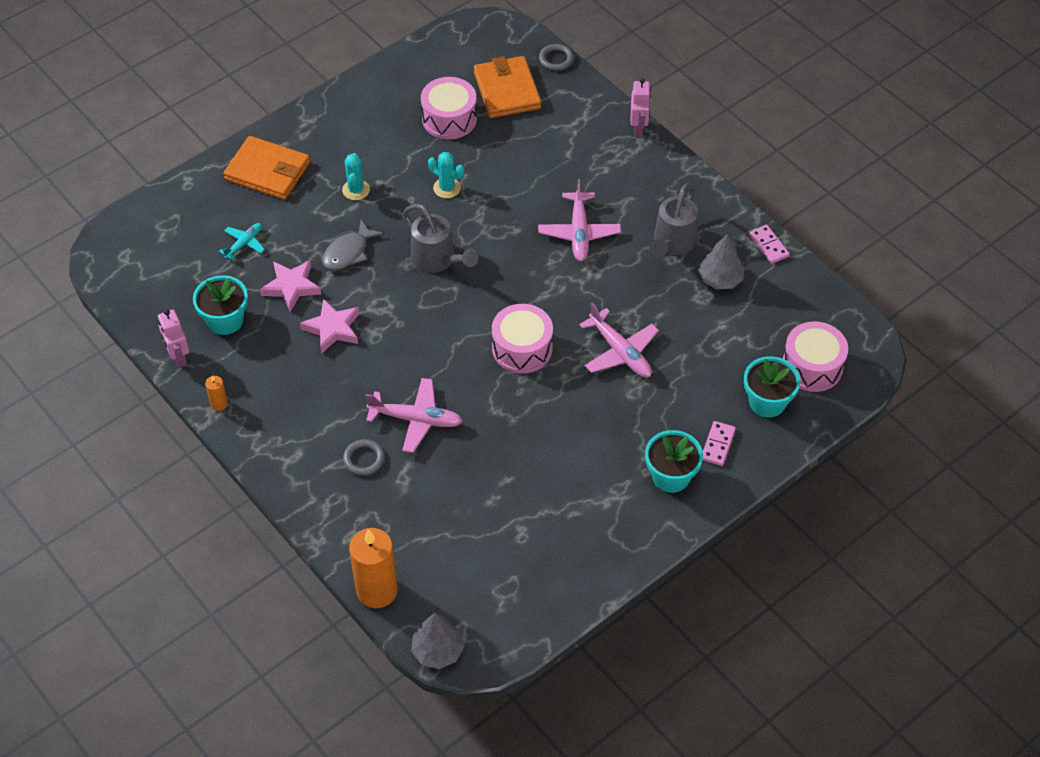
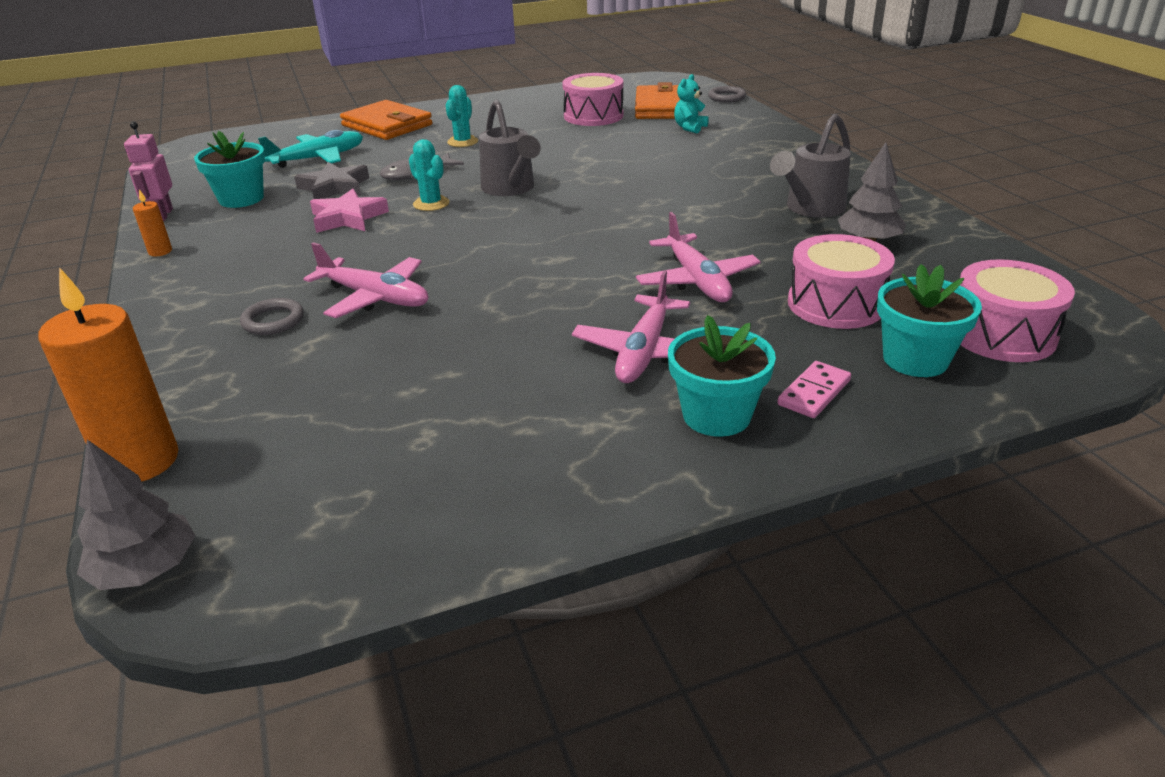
camera: 20 degrees right, 20 degrees down
(244, 244) = (317, 158): turquoise plane -> turquoise plane, size x1.68
(291, 287) = (334, 187): pink star -> grey star
(447, 188) = (559, 149): turquoise cactus -> turquoise cactus (431, 204)
(522, 348) = (563, 260): pink drum -> pink drum (835, 304)
(542, 127) = (690, 128): none -> turquoise teddy bear
(579, 232) = (692, 189): pink plane -> pink plane (644, 352)
(638, 128) = (800, 137): pink robot -> none
(768, 245) = (946, 224): pink domino -> none

